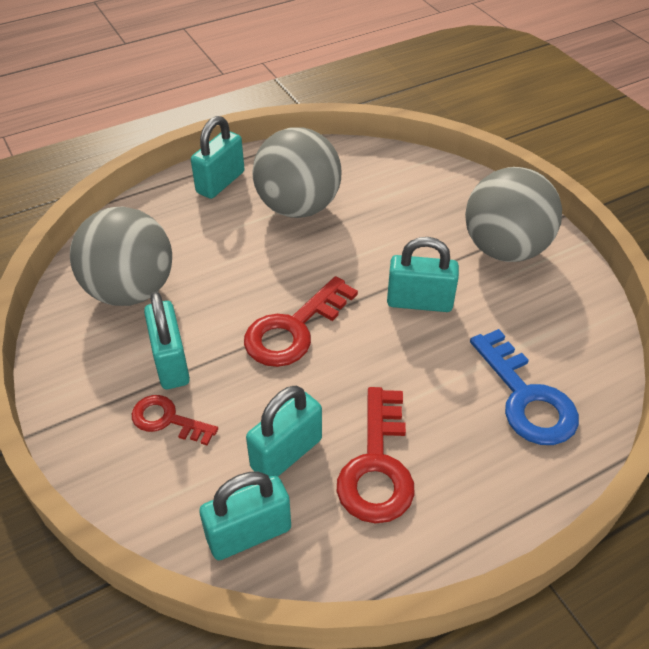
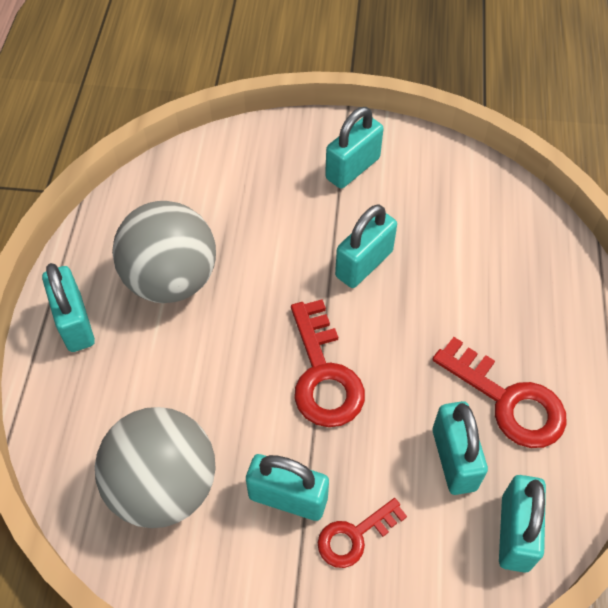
camera: 55 degrees left, 10 degrees up
(504, 249) = (352, 168): grey ball -> turquoise padlock
(526, 397) = (509, 261): blue key -> none

